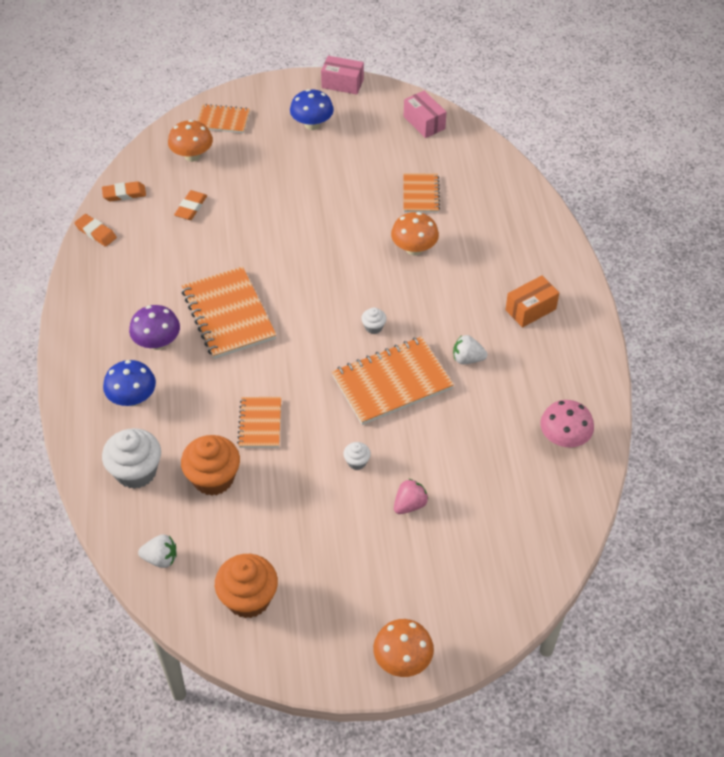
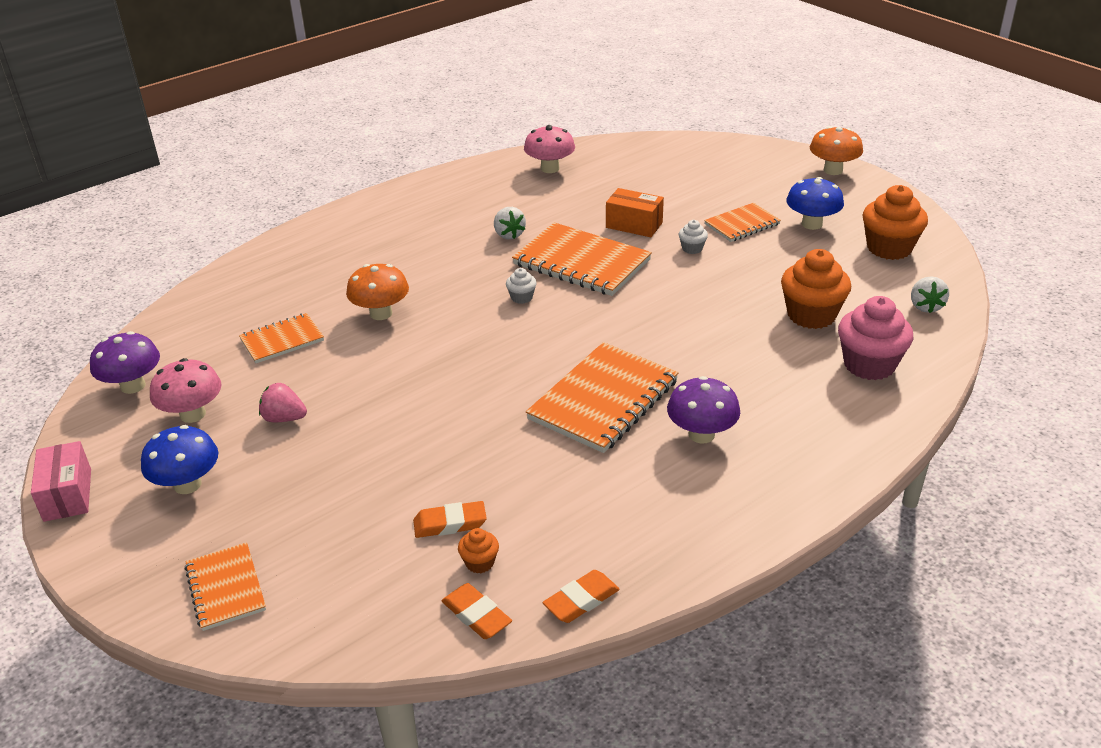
camera: 120 degrees left, 15 degrees down
(96, 232) = (581, 600): orange eraser -> orange eraser turned 45 degrees clockwise
(132, 398) = (794, 413): blue mushroom -> blue mushroom (812, 224)
(136, 472) = (869, 365): white cupcake -> pink cupcake
(154, 208) = (479, 562): none -> orange cupcake
(160, 558) = (925, 306): white strawberry -> white strawberry turned 150 degrees counterclockwise
(192, 156) = (335, 581): orange mushroom -> none
(260, 423) = (718, 315): orange notebook -> orange notebook (742, 224)
(374, 139) = (193, 414): none -> pink mushroom
(409, 505) = (701, 210): pink strawberry -> pink strawberry (284, 418)
(424, 123) = (133, 386): pink box -> purple mushroom
(530, 309) = (412, 223): orange box -> orange box (634, 225)

